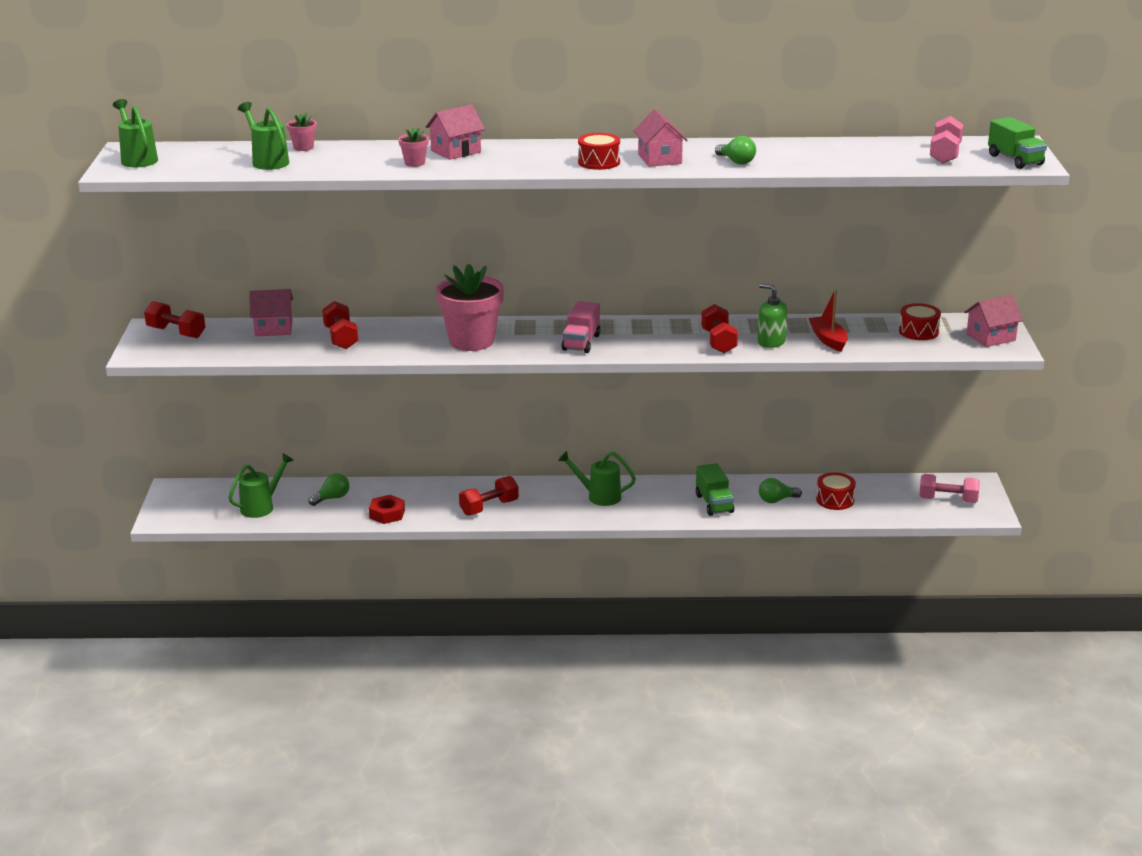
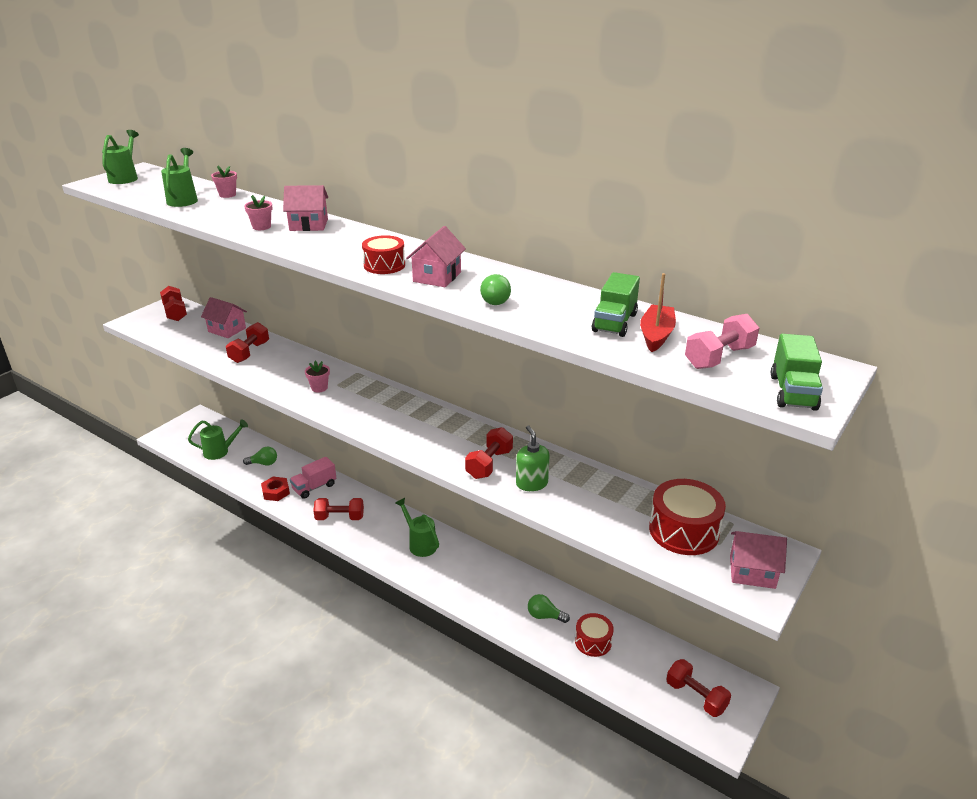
camera: 35 degrees right, 5 degrees up
(471, 341) = (319, 388): pink flower pot -> pink flower pot, size x0.43
(581, 342) = (387, 420): pink truck -> pink truck (314, 487)
(714, 504) = (492, 594): green truck -> green truck (614, 323)
(828, 340) = (585, 503): red boat -> red boat (656, 335)
(918, 332) = (683, 531): red drum -> red drum, size x1.59
(947, 500) = (696, 696): pink dumbbell -> red dumbbell

